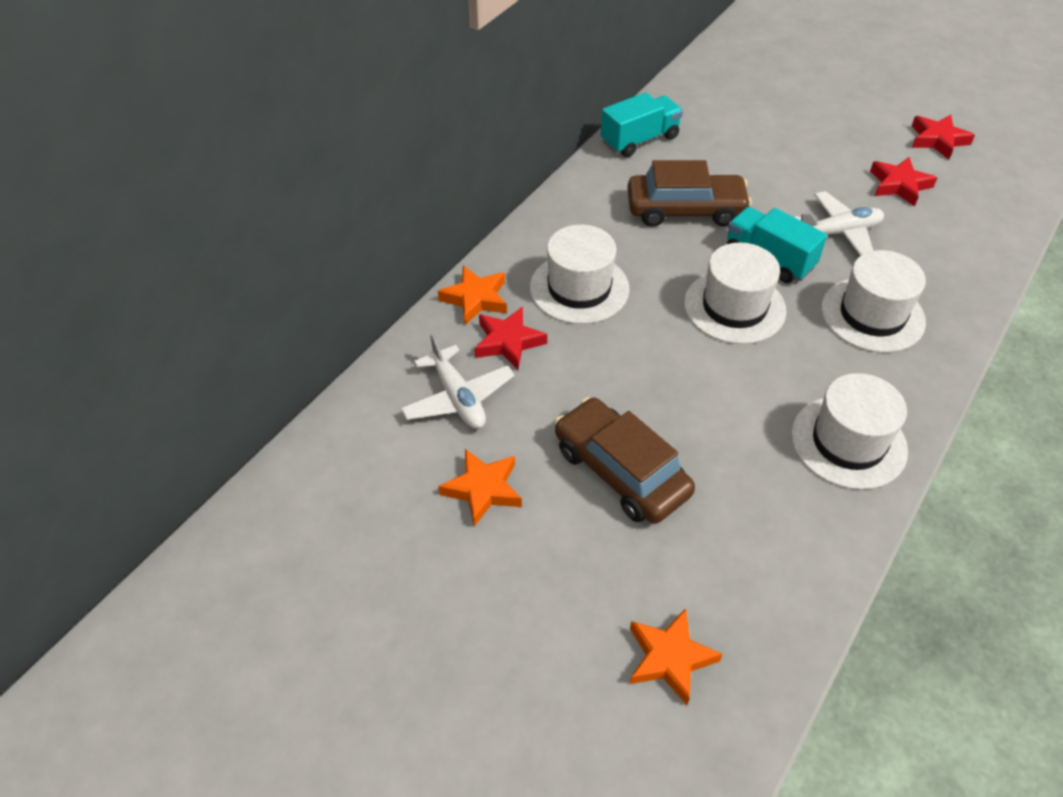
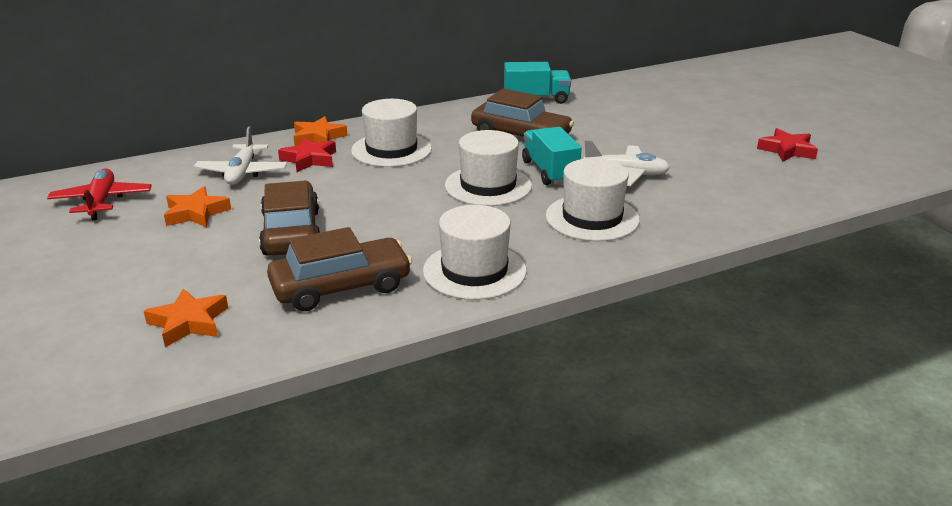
camera: 30 degrees right, 20 degrees down
(348, 523) = (102, 201): none -> red plane
(756, 528) = (341, 287): none -> brown car
(899, 185) = (716, 164): red star -> none

